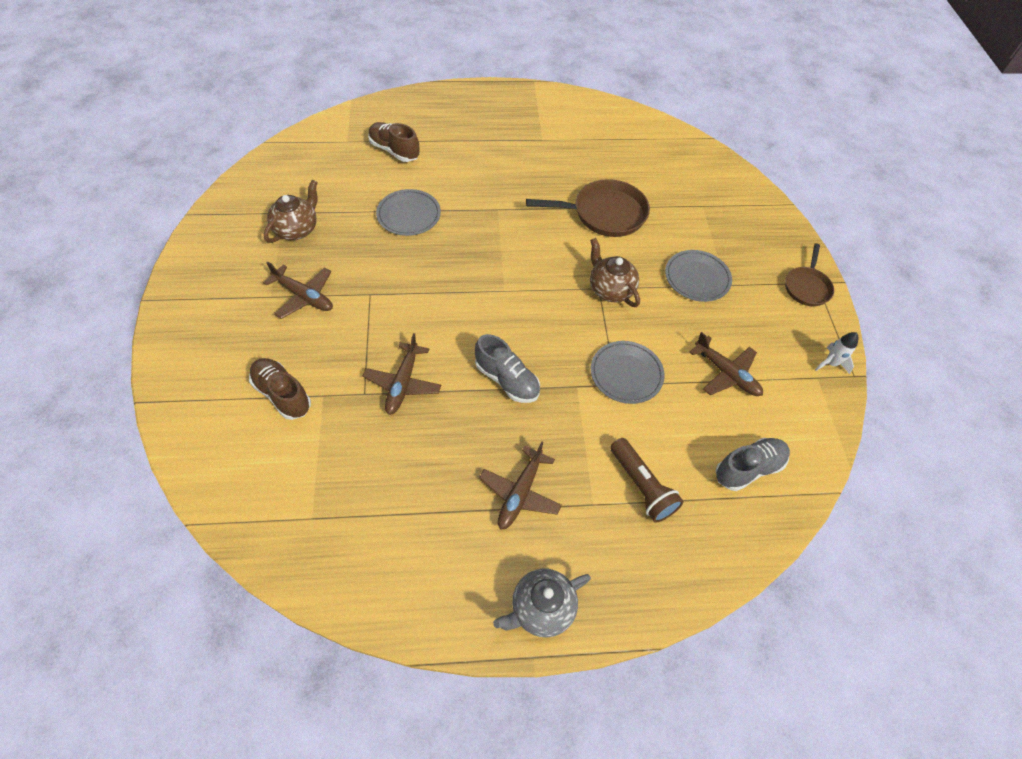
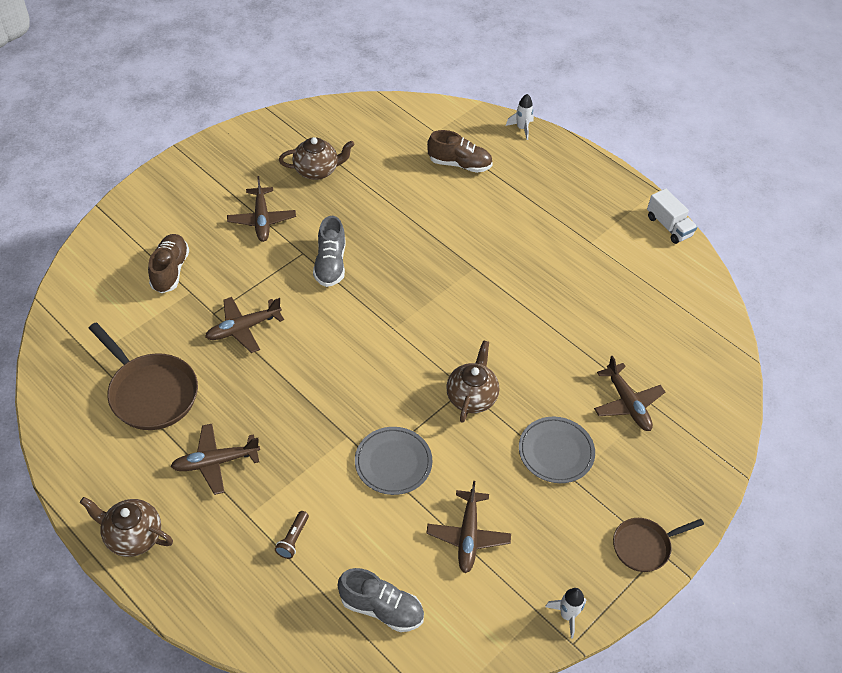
camera: 50 degrees right, 5 degrees down
(394, 150) = (459, 164): brown shoe -> brown shoe turned 105 degrees clockwise
(402, 99) = (522, 128): none -> white rocket
(408, 215) = (403, 220): grey plate -> none
(507, 380) = (308, 388): grey shoe -> grey shoe (330, 264)
(541, 609) = (132, 536): grey teapot -> brown teapot
(569, 97) = (668, 226): none -> white truck
(604, 214) = (554, 340): brown pan -> brown pan (150, 392)
(642, 486) = (293, 539): brown flashlight -> brown flashlight, size x0.56
(690, 216) = (627, 403): none -> brown plane

